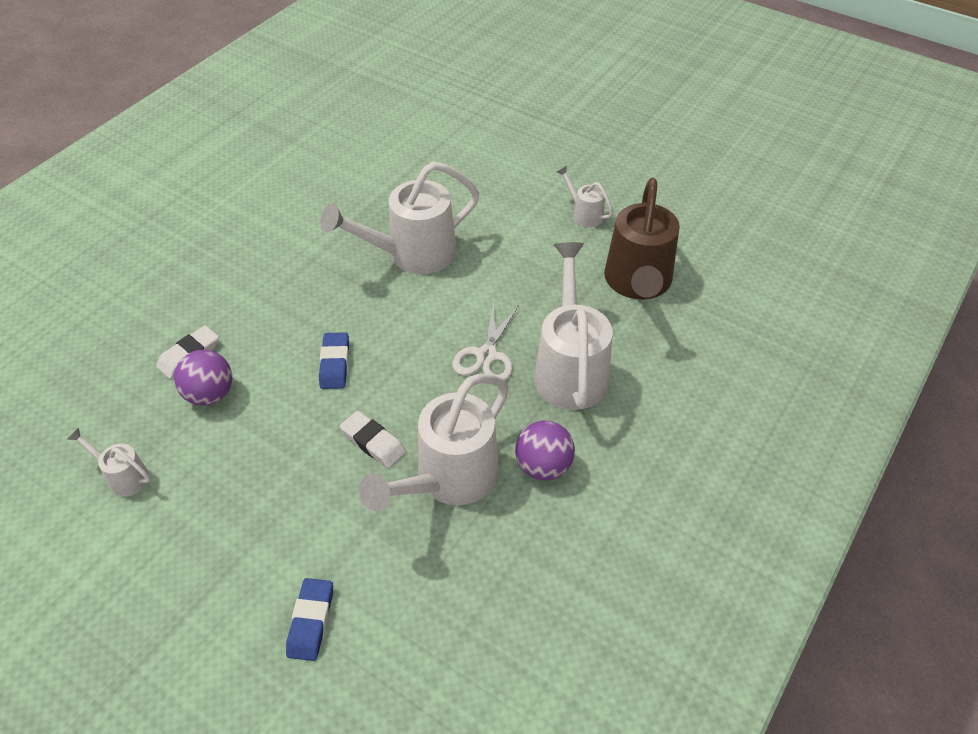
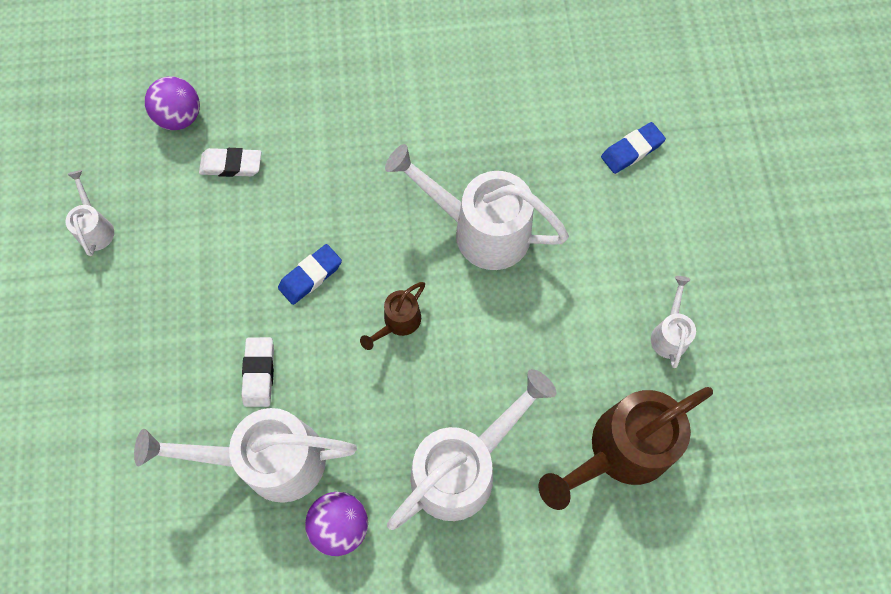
camera: 50 degrees right, 20 degrees up
(210, 394) = (208, 215): purple ball -> purple ball (180, 117)
(311, 621) = (77, 465): blue eraser -> blue eraser (631, 150)
(427, 337) = (398, 322): none -> brown watering can
(487, 355) = (419, 386): white scissors -> none

